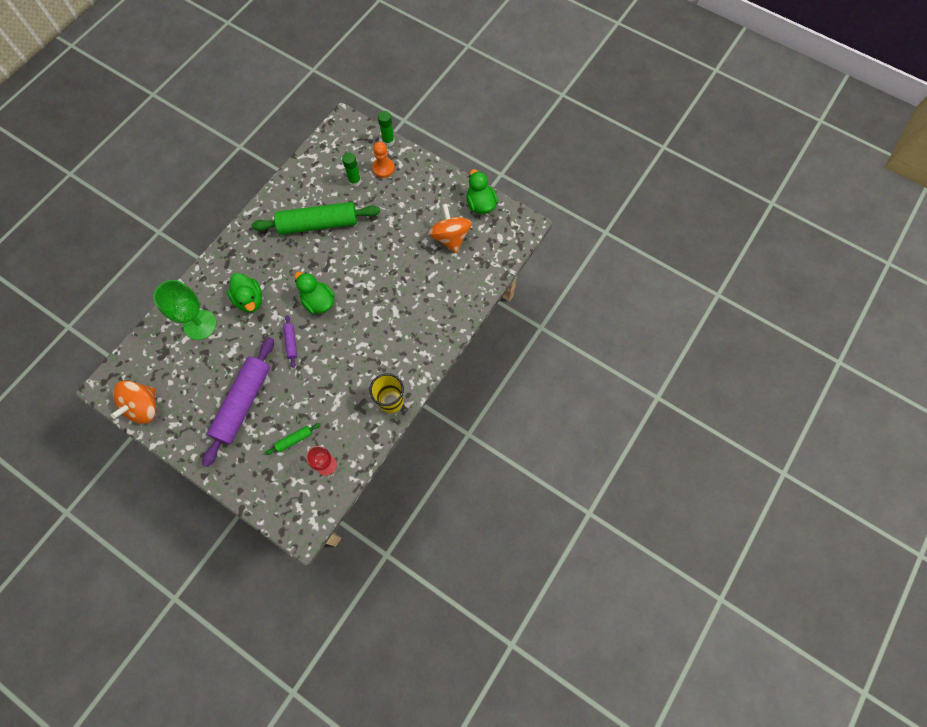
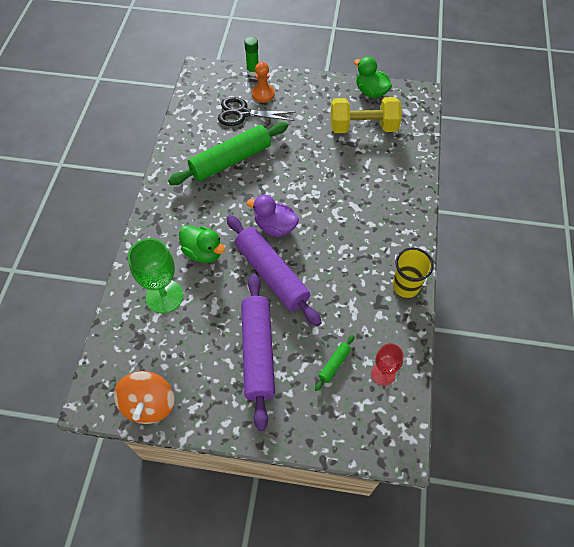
camera: 25 degrees left, 10 degrees down
(291, 343) = (271, 274): purple rolling pin -> purple rolling pin, size x2.37
(318, 302) = (275, 227): green duck -> purple duck
(355, 181) = (242, 113): green glue stick -> black scissors
(450, 238) = (363, 127): orange spinning top -> yellow dumbbell

